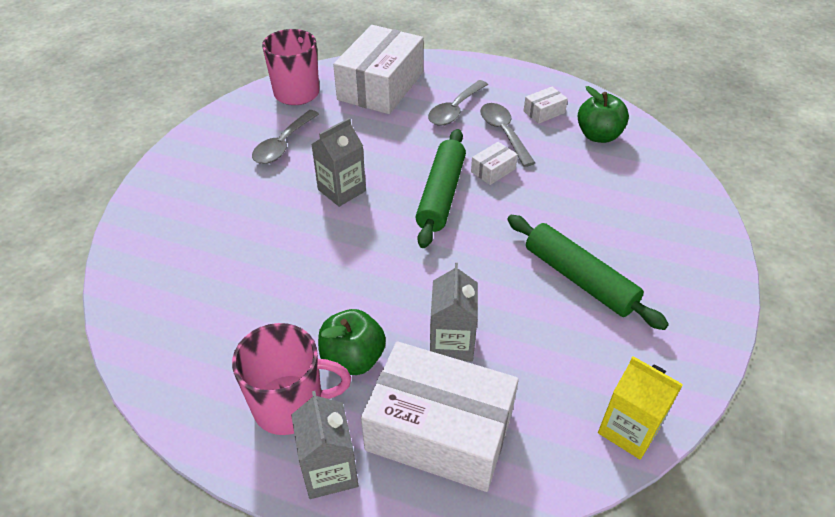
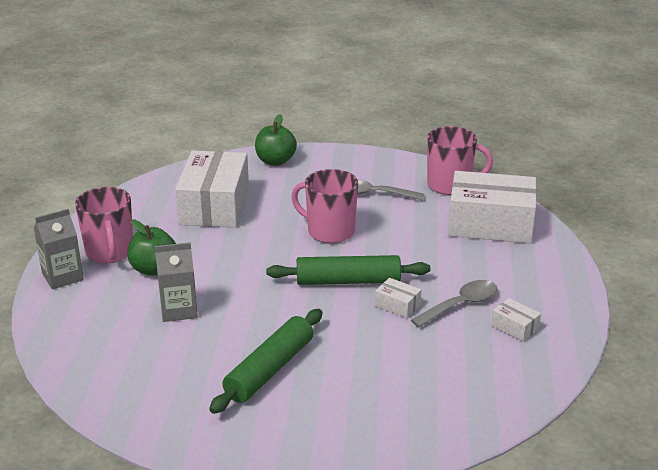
camera: 75 degrees right, 15 degrees down
(341, 190) = (329, 231): grey carton -> pink mug
(439, 431) = (98, 315): white box -> white box (214, 206)
(455, 110) = (480, 271): grey spoon -> none
(598, 135) = (495, 368): green apple -> green apple (275, 161)
(629, 429) = (111, 407): yellow carton -> none

